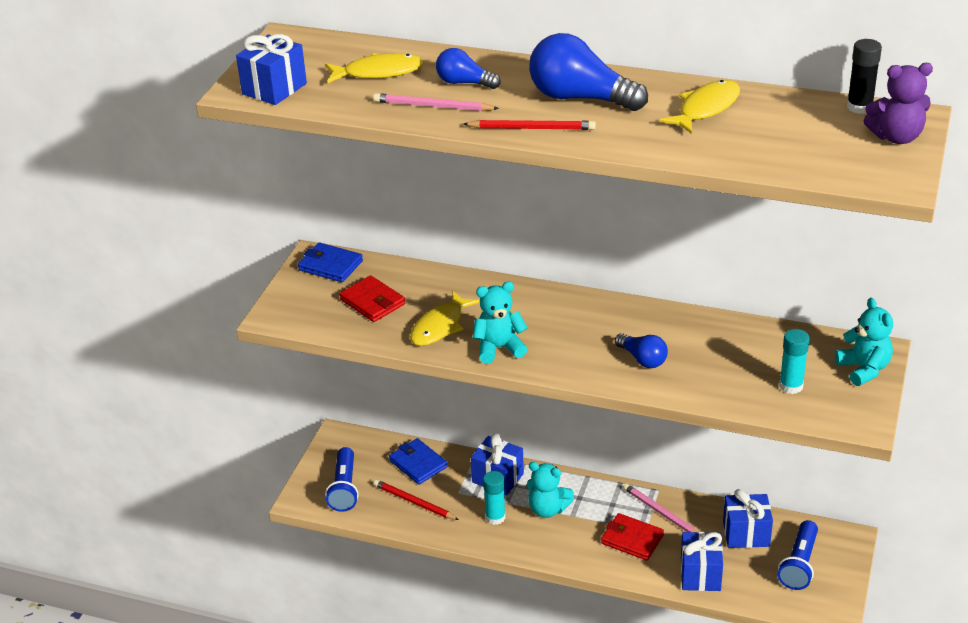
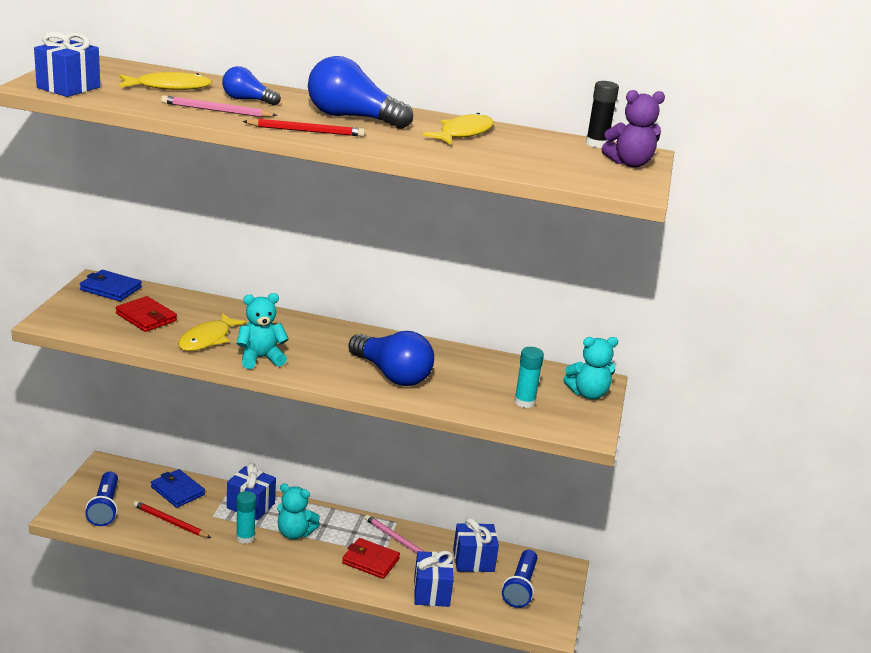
camera: 10 degrees left, 10 degrees down
(642, 359) = (392, 374): blue light bulb -> blue light bulb, size x1.79
(863, 369) = (588, 394): turquoise teddy bear -> turquoise teddy bear turned 105 degrees clockwise

